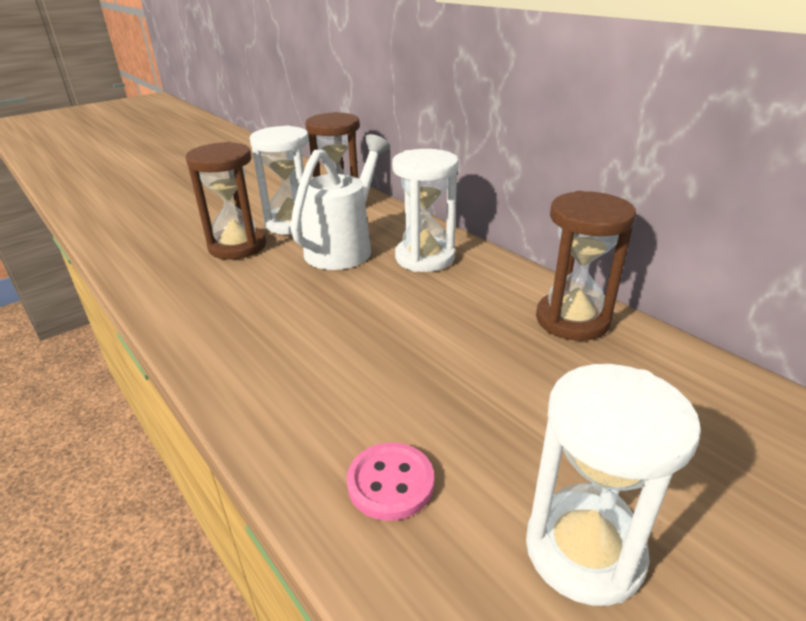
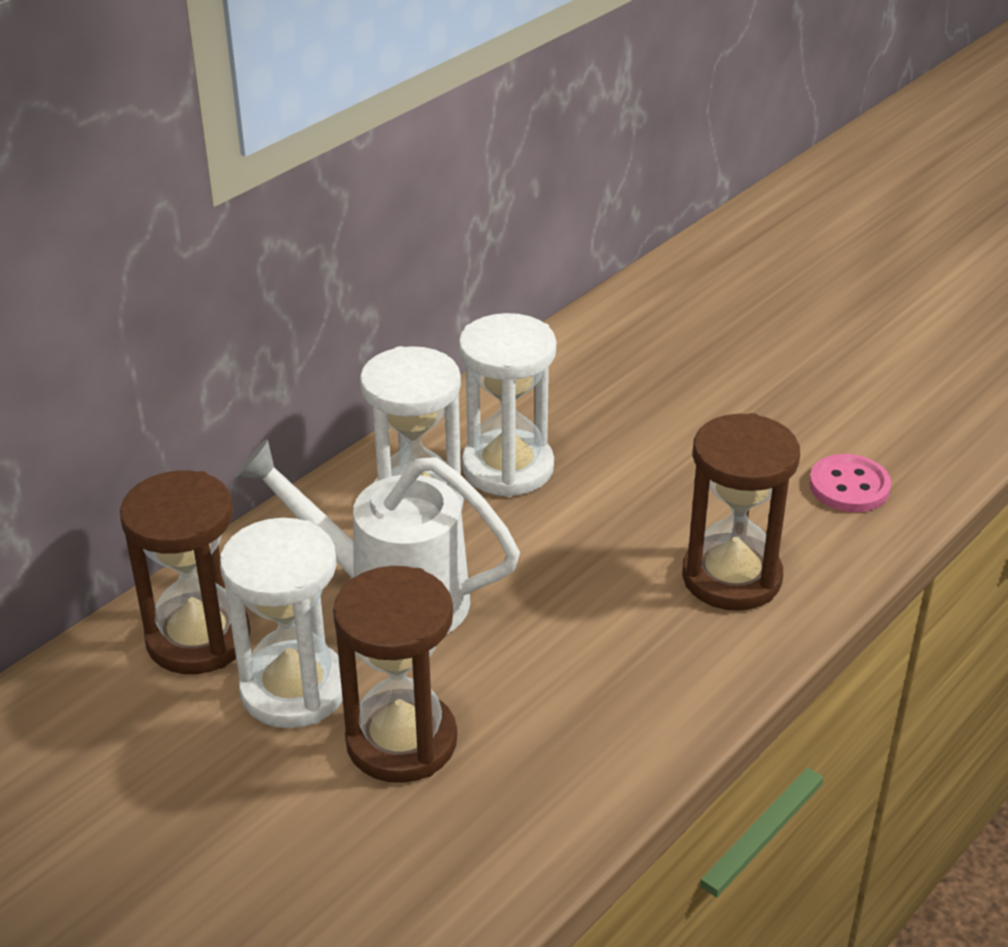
camera: 100 degrees left, 5 degrees up
(572, 320) = (555, 379): brown hourglass -> brown hourglass (731, 577)
(584, 550) = (863, 388): white hourglass -> white hourglass (507, 468)

